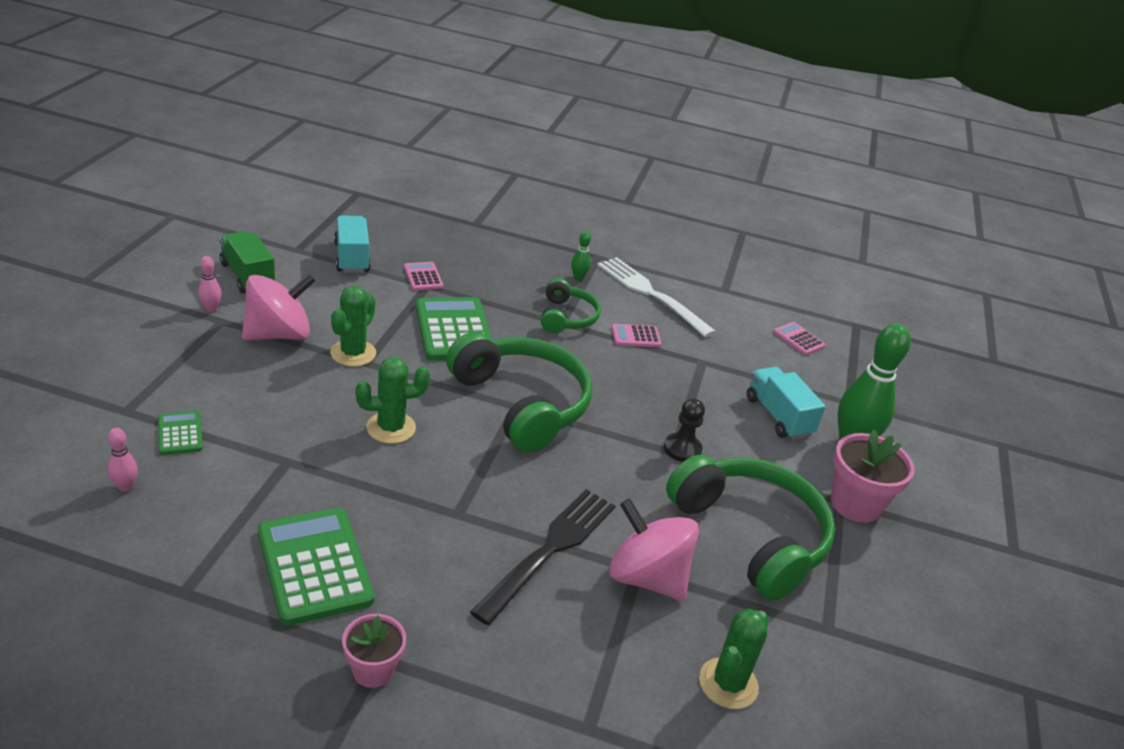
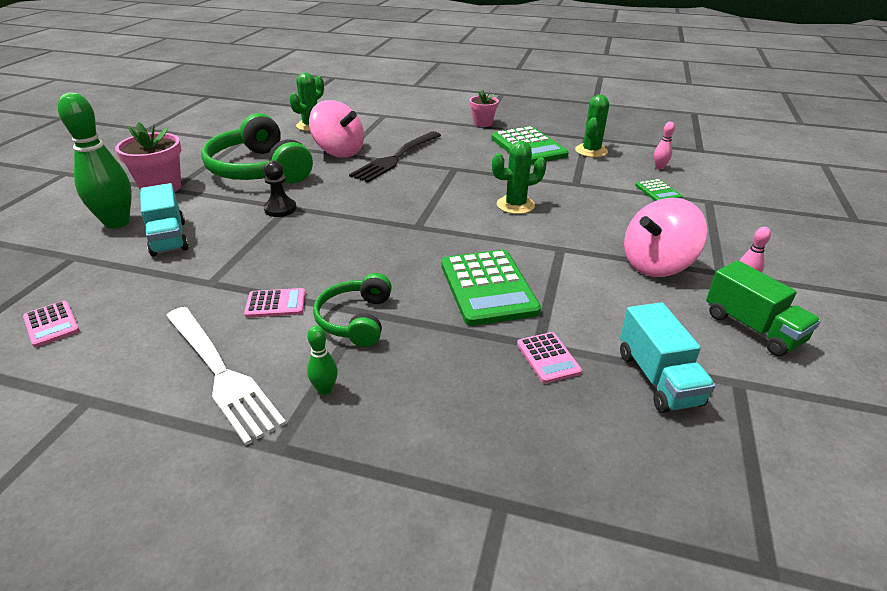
camera: 175 degrees left, 0 degrees up
(353, 353) = (576, 255): green cactus -> green cactus (591, 151)
(521, 404) = (413, 228): green headphones -> none

